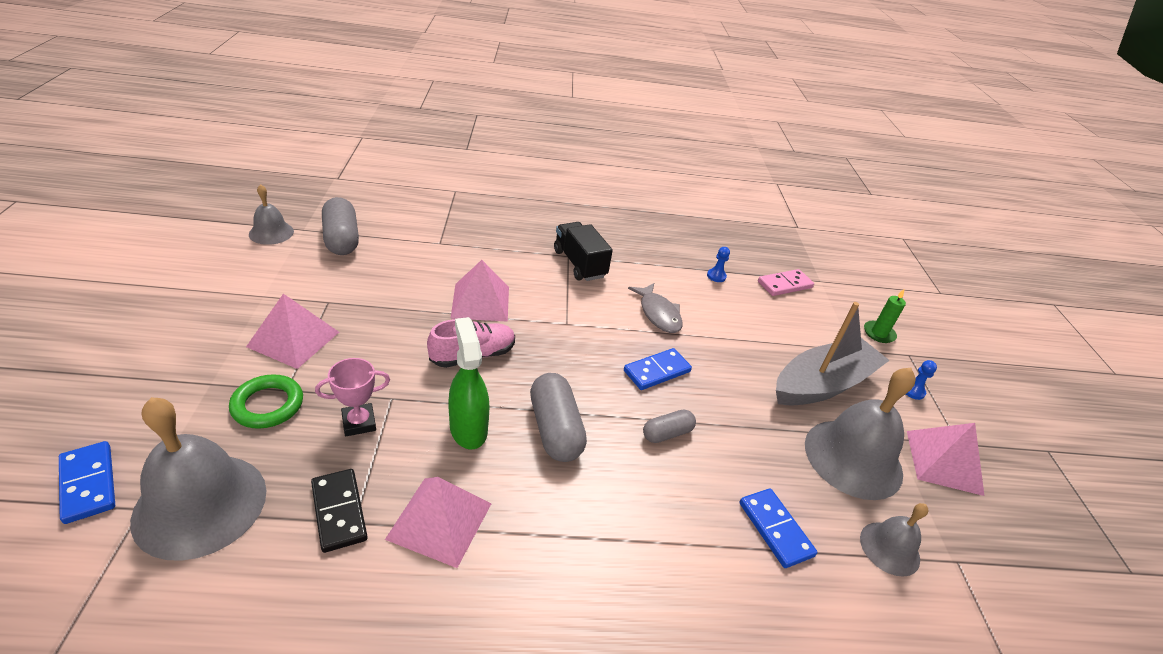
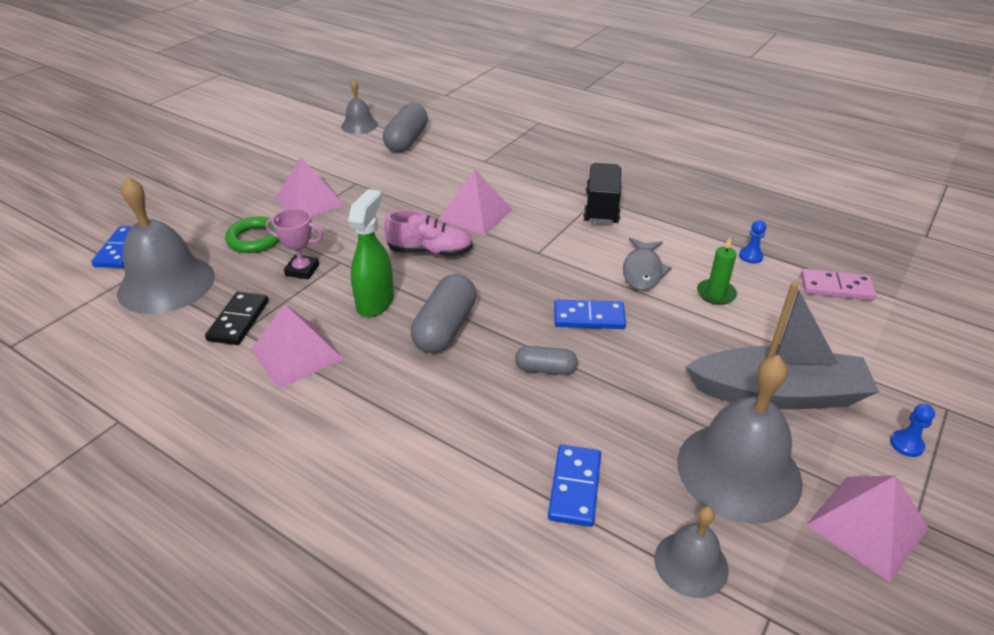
camera: 40 degrees right, 0 degrees up
(879, 333) = (923, 373): green candle -> green candle (716, 294)

